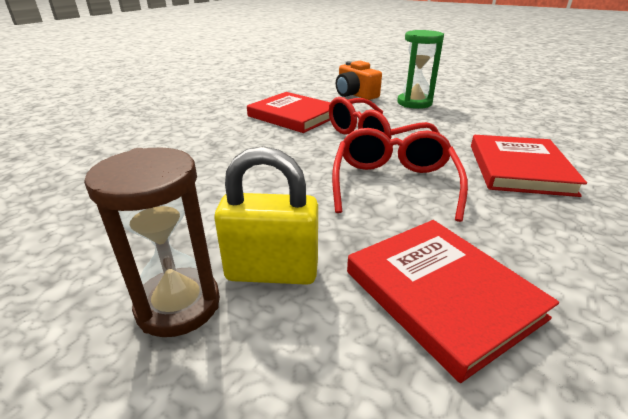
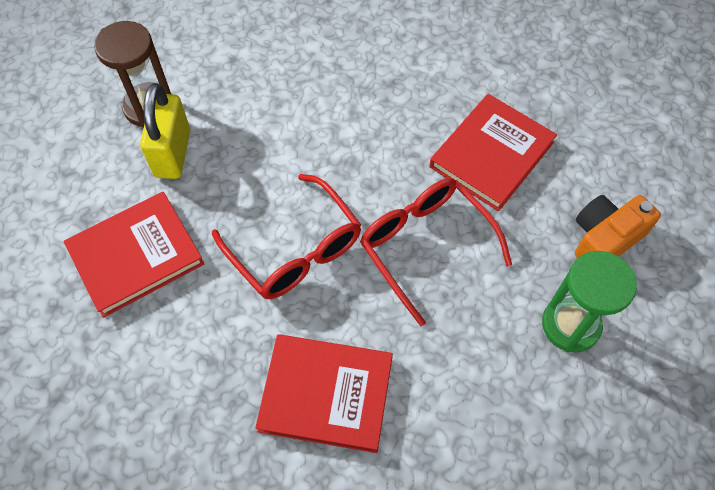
camera: 90 degrees right, 30 degrees up
(394, 183) = (295, 250): red glasses -> red glasses turned 45 degrees clockwise

